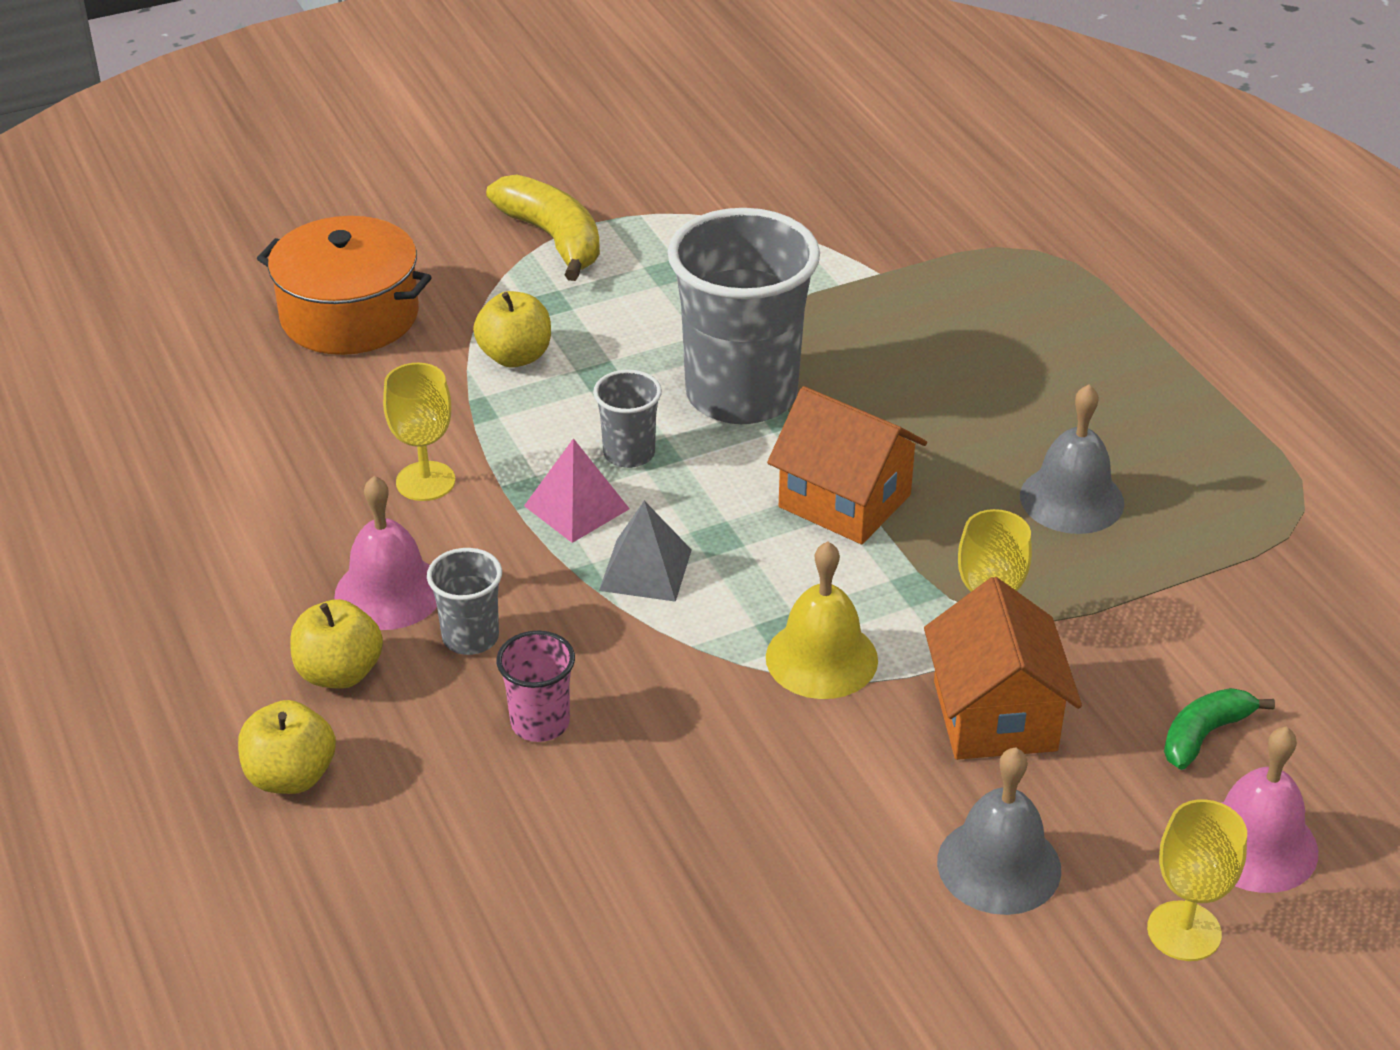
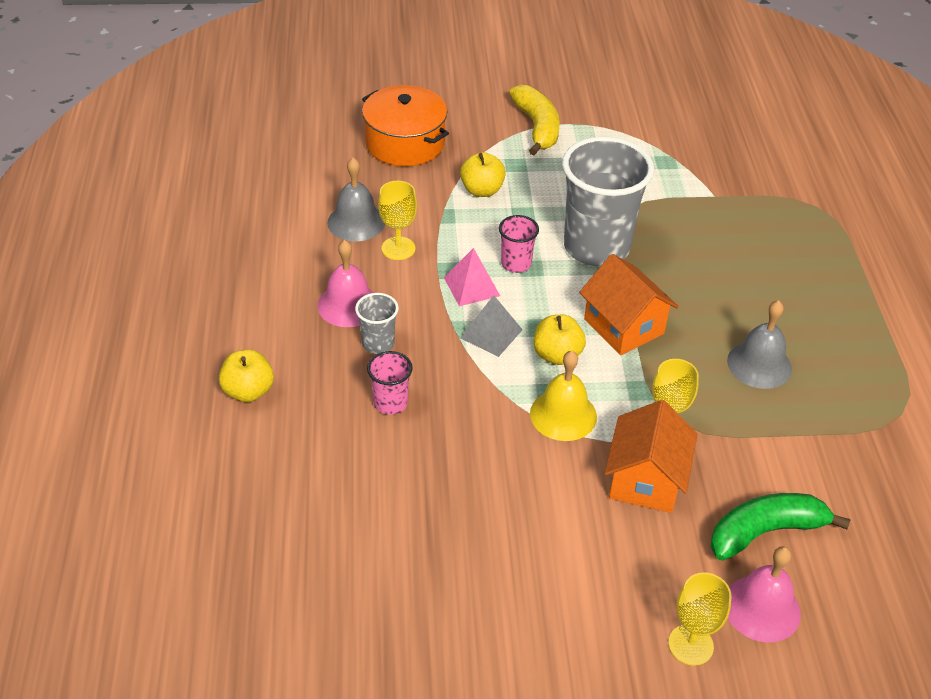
camera: 20 degrees right, 5 degrees up
(339, 673) = (301, 342): yellow apple -> yellow apple (557, 355)
(629, 453) = (516, 264): grey cup -> pink cup
(999, 865) = (602, 568): grey bell -> grey bell (356, 222)
(1204, 735) = (765, 532): green banana -> green banana, size x1.66

